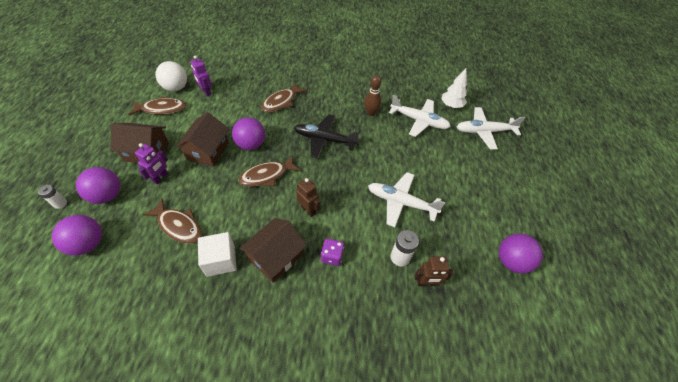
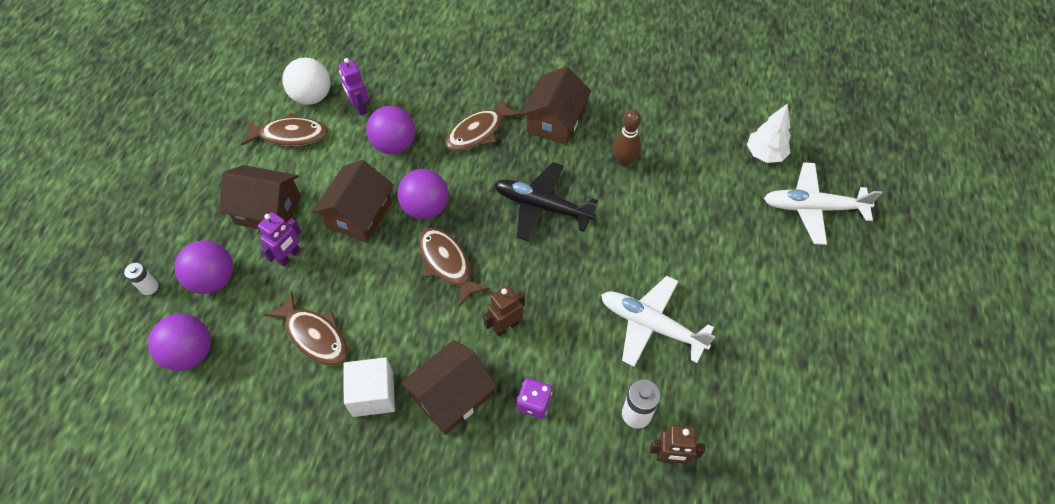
camera: 10 degrees right, 5 degrees up
(267, 175) = (447, 264): brown fish -> brown fish turned 75 degrees clockwise
(308, 210) = (506, 326): brown robot -> brown robot turned 90 degrees counterclockwise
(327, 94) = (555, 121): none -> brown house
(419, 121) = (703, 180): white plane -> none
(511, 261) = (809, 436): purple ball -> purple ball (394, 145)

